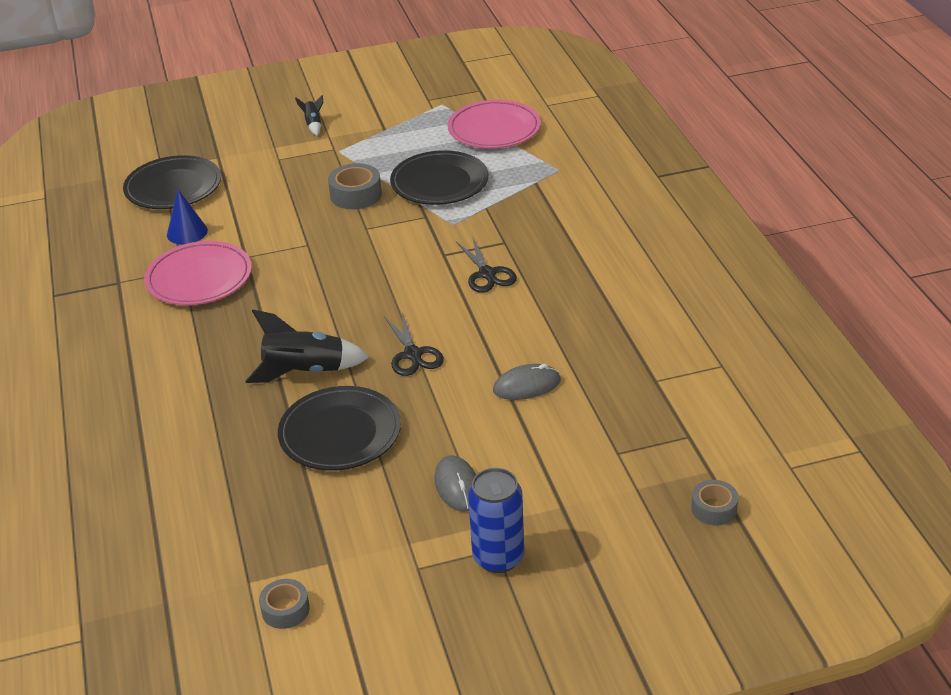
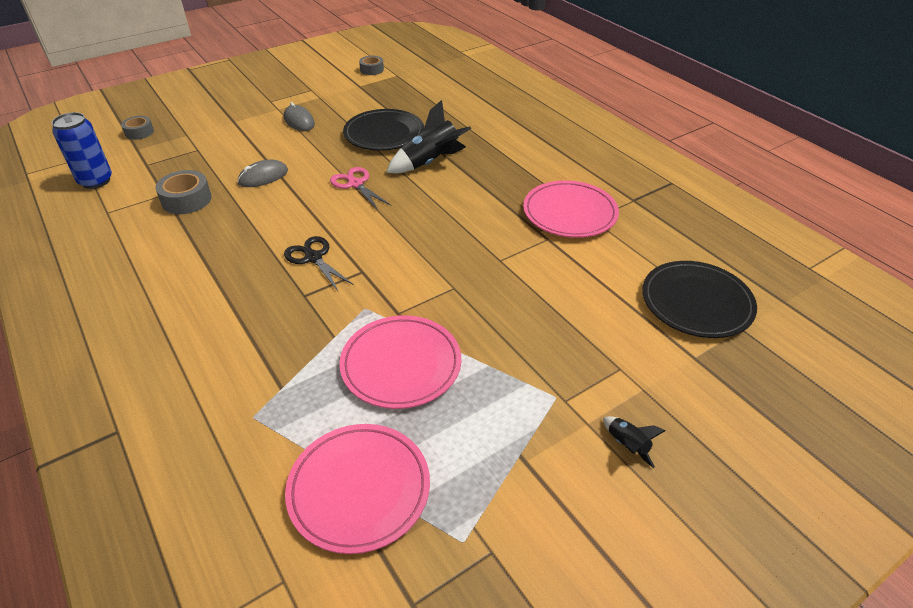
camera: 160 degrees right, 5 degrees up
(187, 232) = (625, 253): blue cone -> none
(356, 195) = (490, 329): grey tape -> grey tape (186, 200)
(413, 354) = (355, 184): black scissors -> pink scissors
(439, 183) = (401, 365): black plate -> pink plate
(498, 557) = (268, 98): blue can -> blue can (96, 181)

